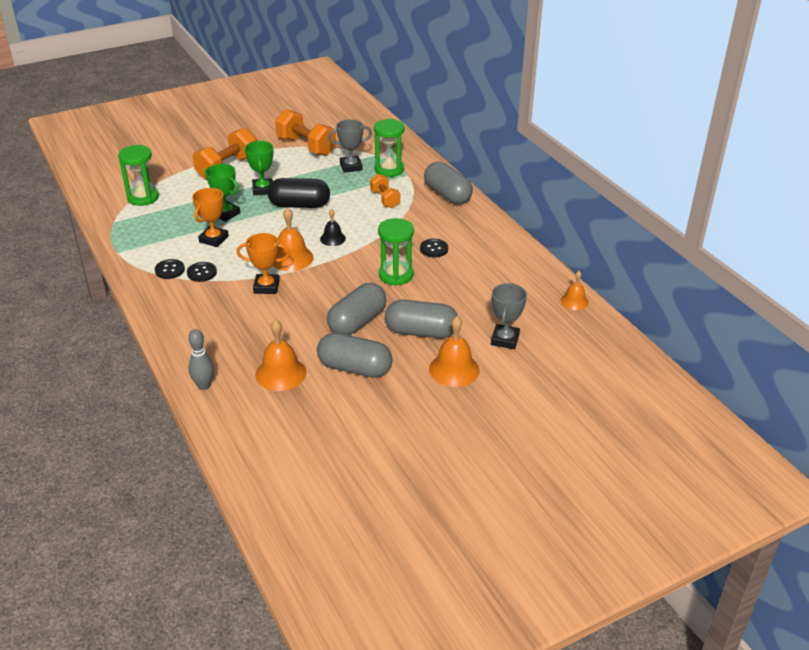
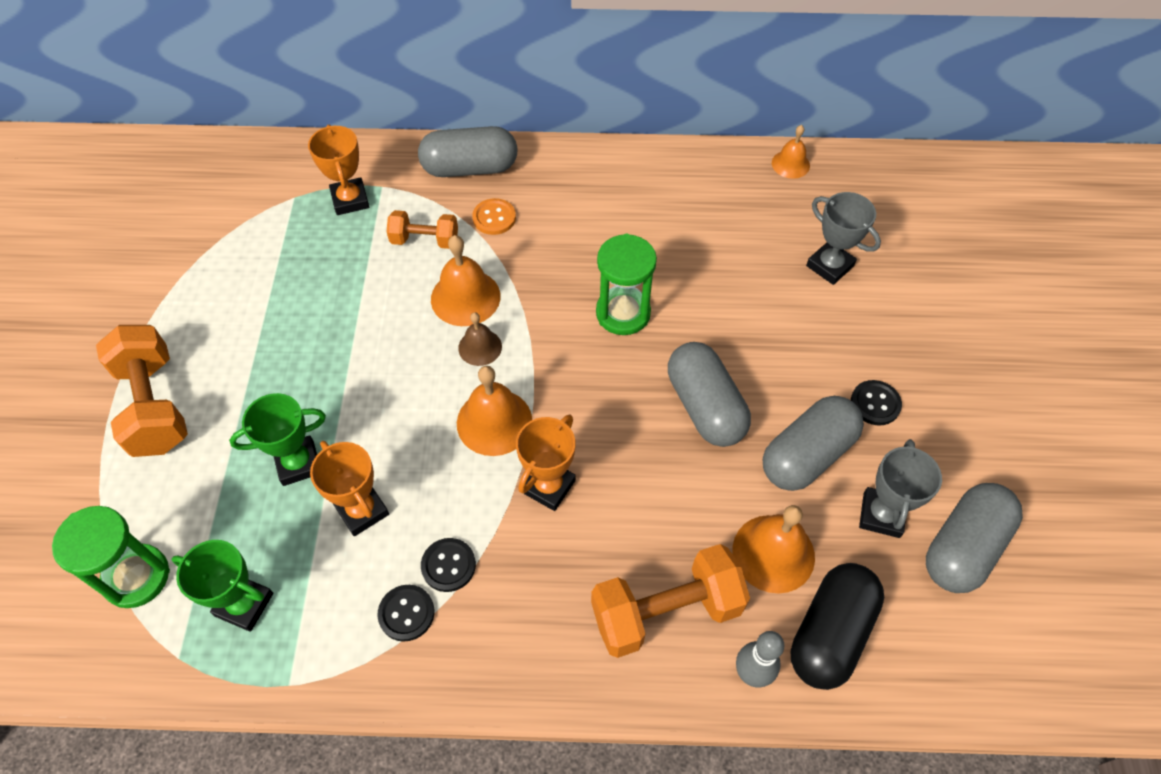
camera: 60 degrees left, 20 degrees up
(263, 189) = (268, 381): green trophy -> green trophy (244, 604)
(299, 205) = (355, 351): black capsule -> black capsule (830, 633)
(306, 146) = (189, 270): orange dumbbell -> orange dumbbell (666, 612)
(332, 238) = (480, 347): black bell -> brown bell
(351, 167) = (301, 240): grey trophy -> grey trophy (881, 515)
(389, 170) = (350, 200): green hourglass -> orange trophy
(421, 214) = (494, 218): none -> orange button
(421, 332) = (768, 344): grey capsule -> grey capsule (963, 547)
(434, 249) = (590, 244): black button -> black button (875, 404)
(454, 369) = (863, 345): orange bell -> orange bell (465, 297)

